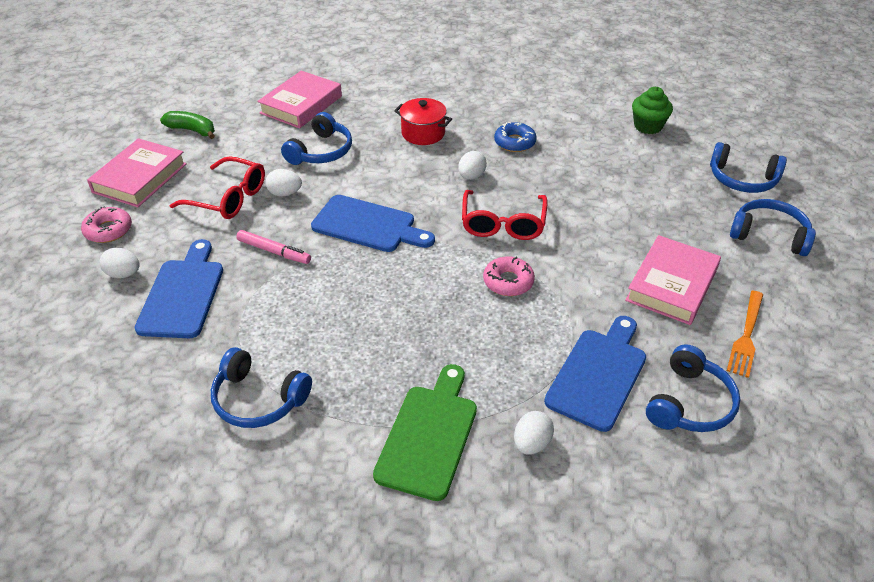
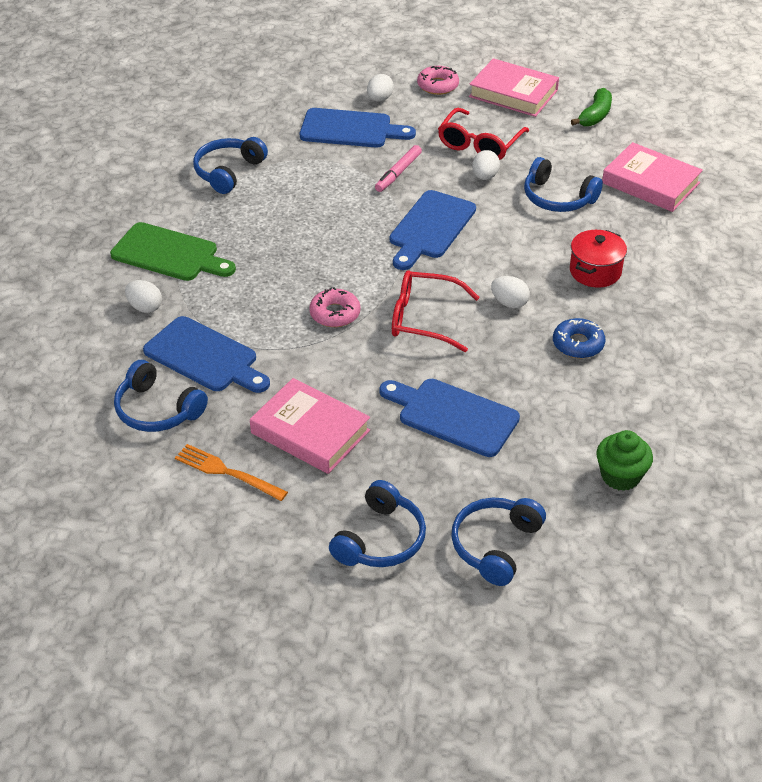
camera: 95 degrees right, 0 degrees up
(618, 203) = (453, 416): none -> blue cutting board

